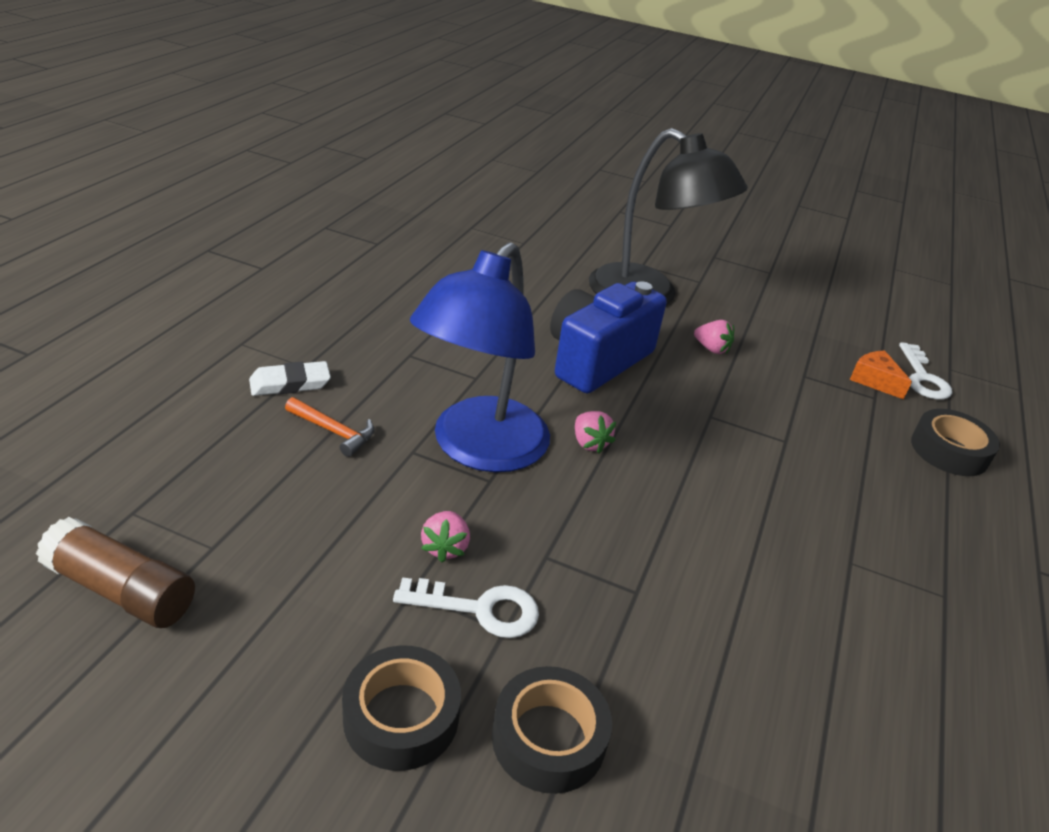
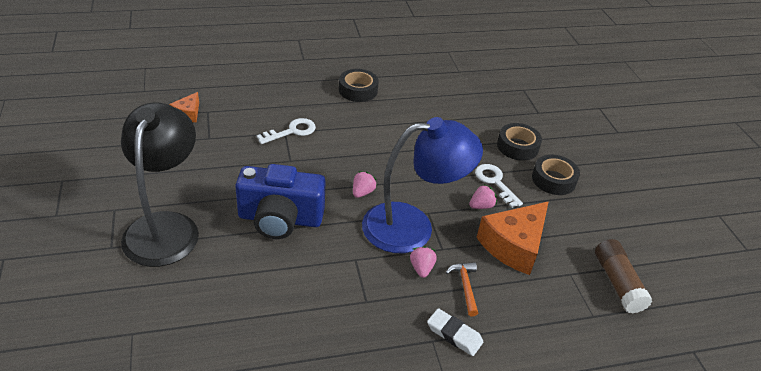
camera: 125 degrees left, 5 degrees up
(333, 525) = (514, 245): none -> orange cheese
(711, 349) = (215, 178): pink strawberry -> pink strawberry (421, 268)
(923, 378) = (166, 98): white key -> white key (292, 131)
(949, 451) = (236, 85): black tape -> black tape (358, 90)

